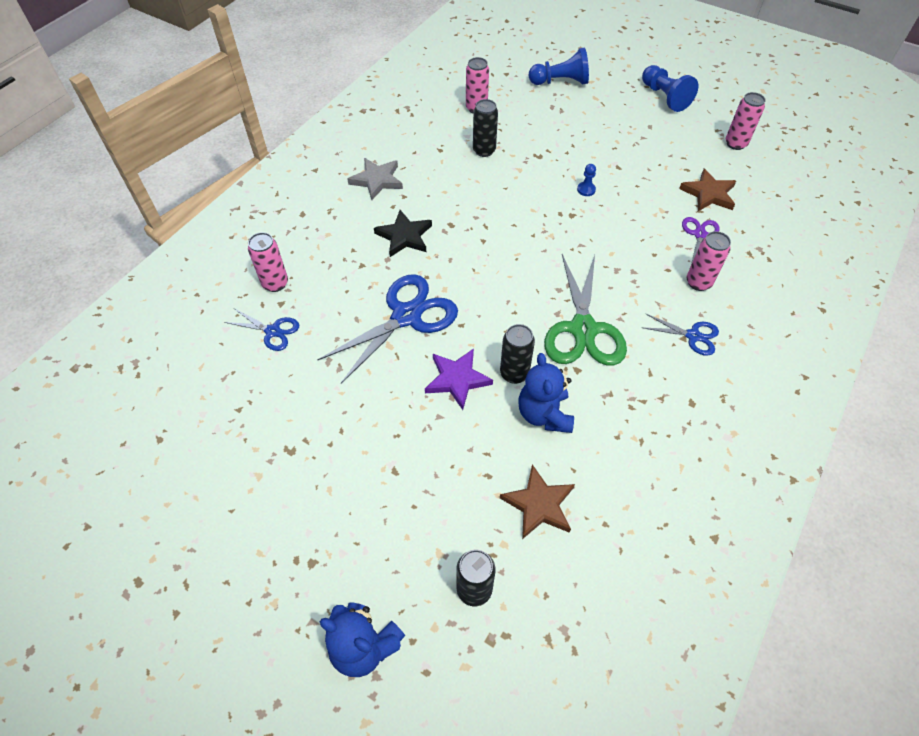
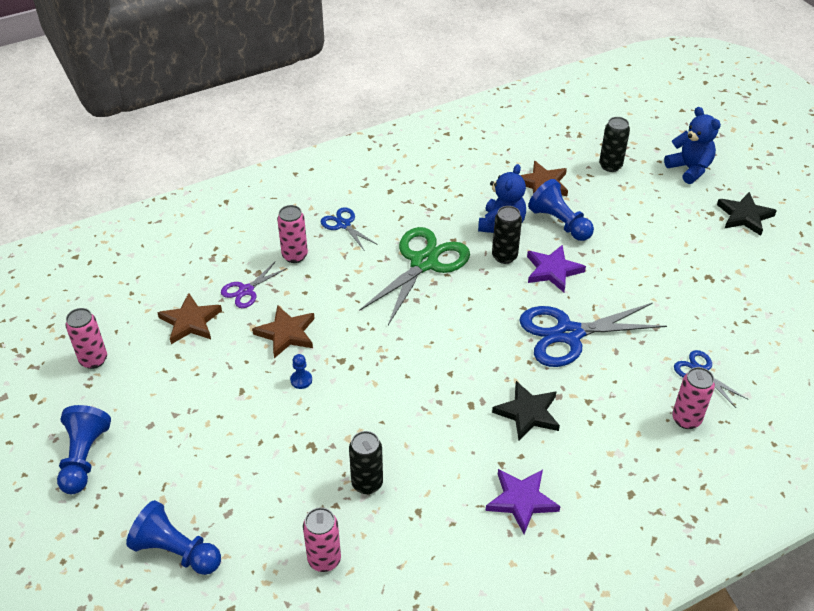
camera: 150 degrees left, 10 degrees down
(266, 580) = (744, 216): none -> black star
(377, 180) = (521, 500): grey star -> purple star
(485, 449) = (559, 223): none -> blue pawn
(631, 216) = (286, 333): none -> brown star

